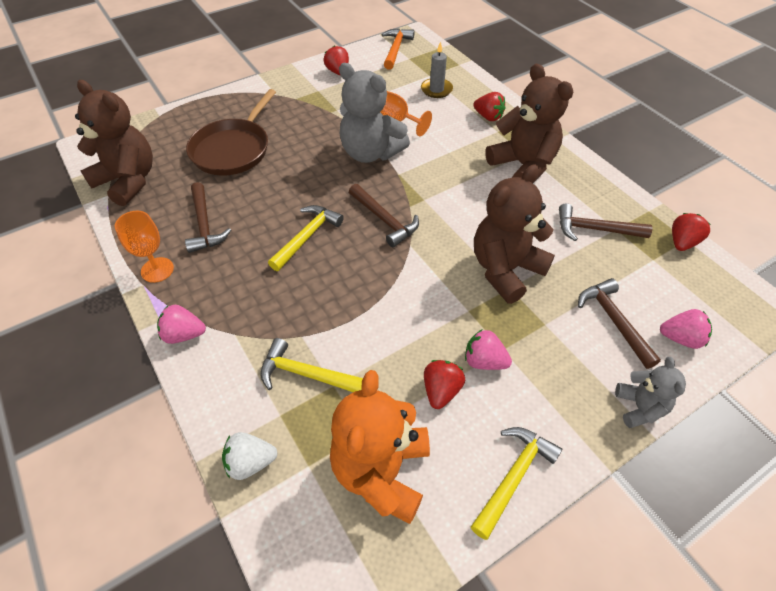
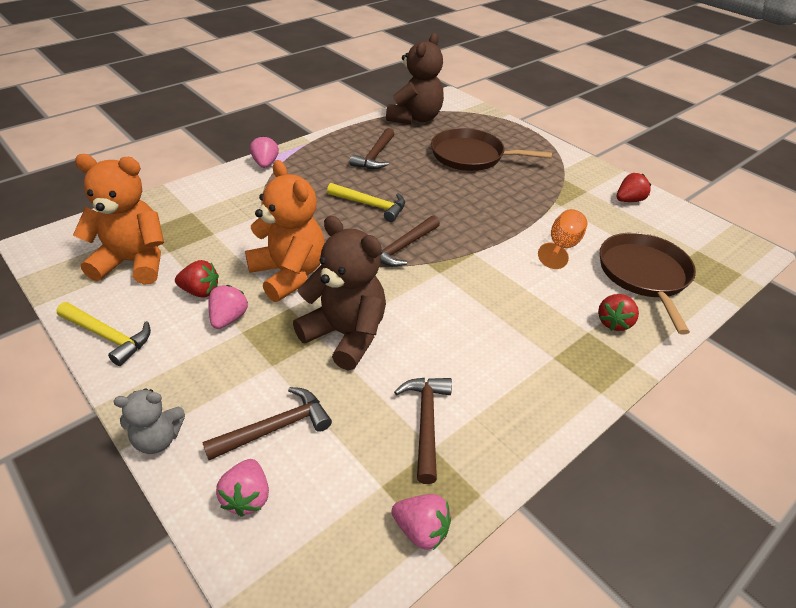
camera: 80 degrees right, 10 degrees down
(157, 270) = (325, 144): orange goblet -> none
(204, 225) = (375, 156): brown hammer -> brown hammer turned 45 degrees counterclockwise
(250, 462) = (156, 204): white strawberry -> none
(306, 374) = (225, 219): yellow hammer -> none
(370, 153) = (500, 232): grey teddy bear -> none
(396, 49) = (709, 238): orange hammer -> none
(418, 310) = (289, 274): none -> orange teddy bear
(436, 90) = (644, 275): grey candle -> brown pan
(523, 166) = (527, 354): brown teddy bear -> none
(682, 242) = (421, 530): red strawberry -> pink strawberry

